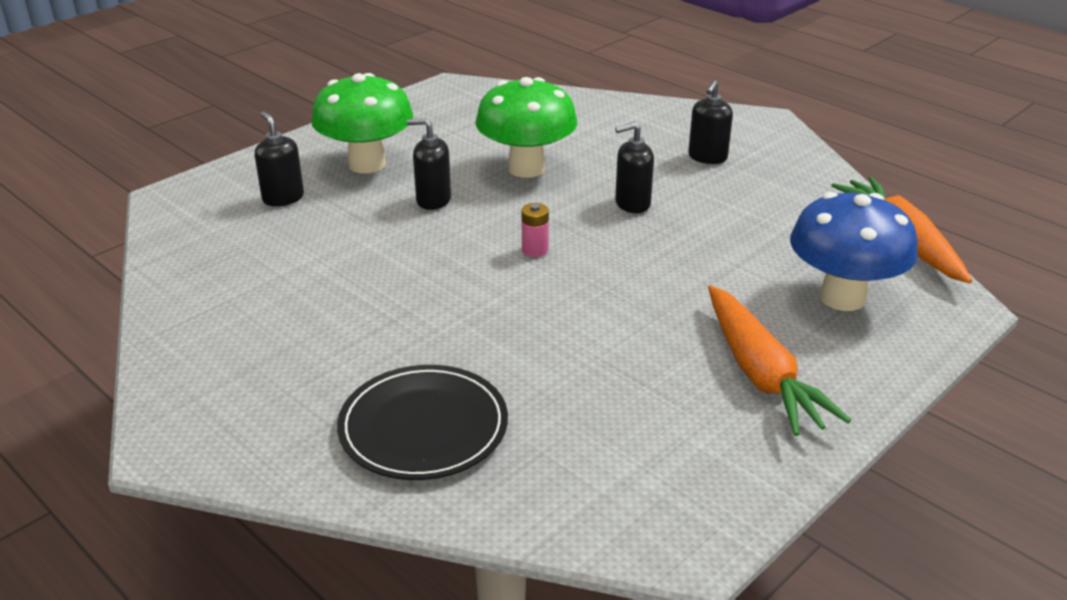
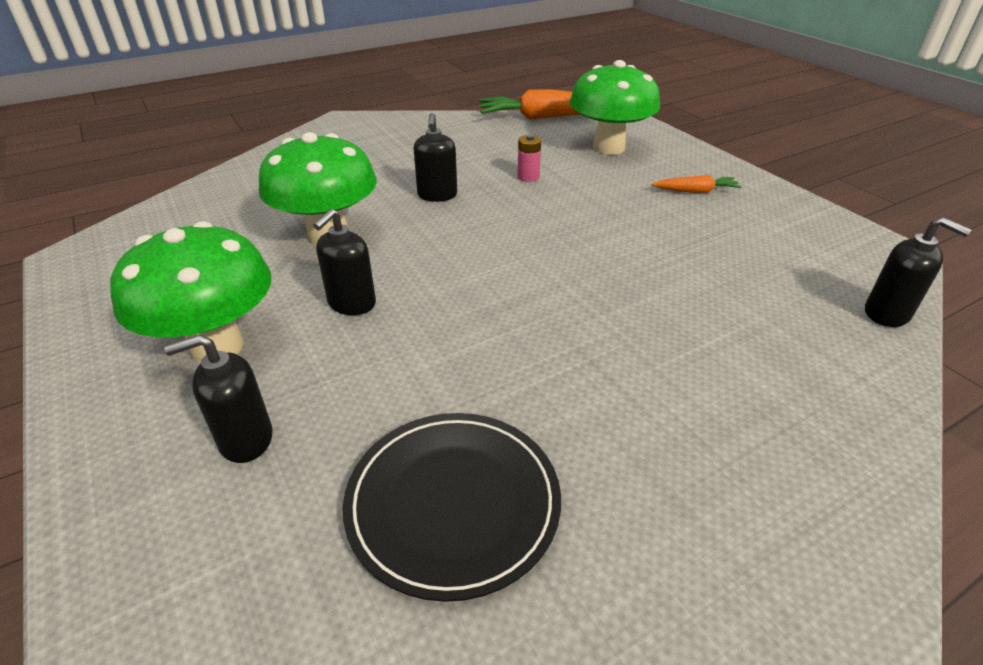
camera: 75 degrees left, 5 degrees up
(423, 427) = (779, 360): black plate -> black plate (453, 503)
(535, 250) = (491, 254): pink battery -> pink battery (528, 177)
(707, 157) = (383, 152): black soap dispenser -> black soap dispenser (887, 314)
(760, 373) = (696, 191): orange carrot -> orange carrot, size x0.50
(842, 297) = (608, 148): blue mushroom -> green mushroom

